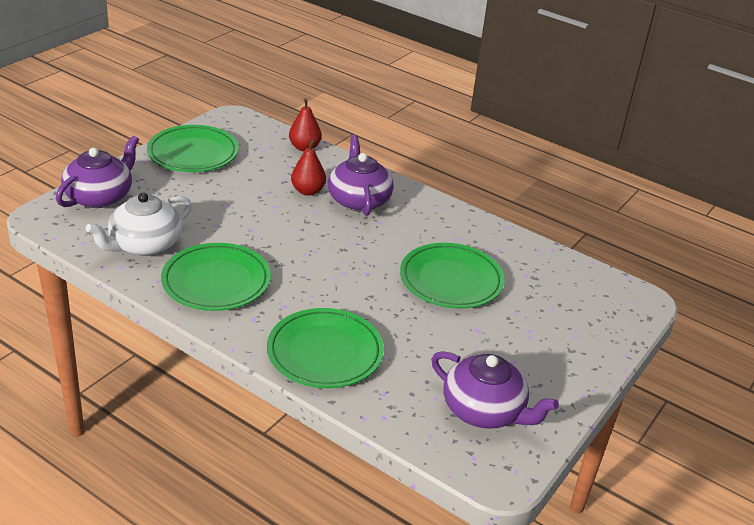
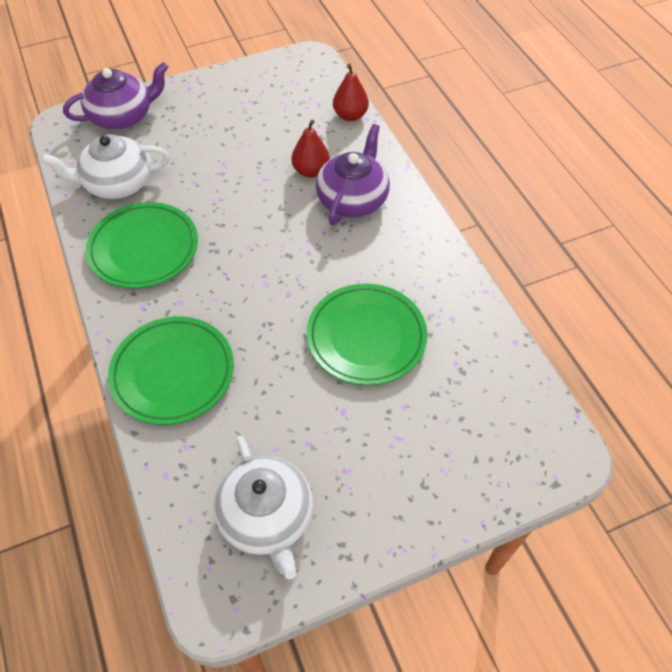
camera: 35 degrees right, 20 degrees up
(193, 153) = (239, 91): green plate -> none
(484, 410) = (266, 517): purple teapot -> white teapot

